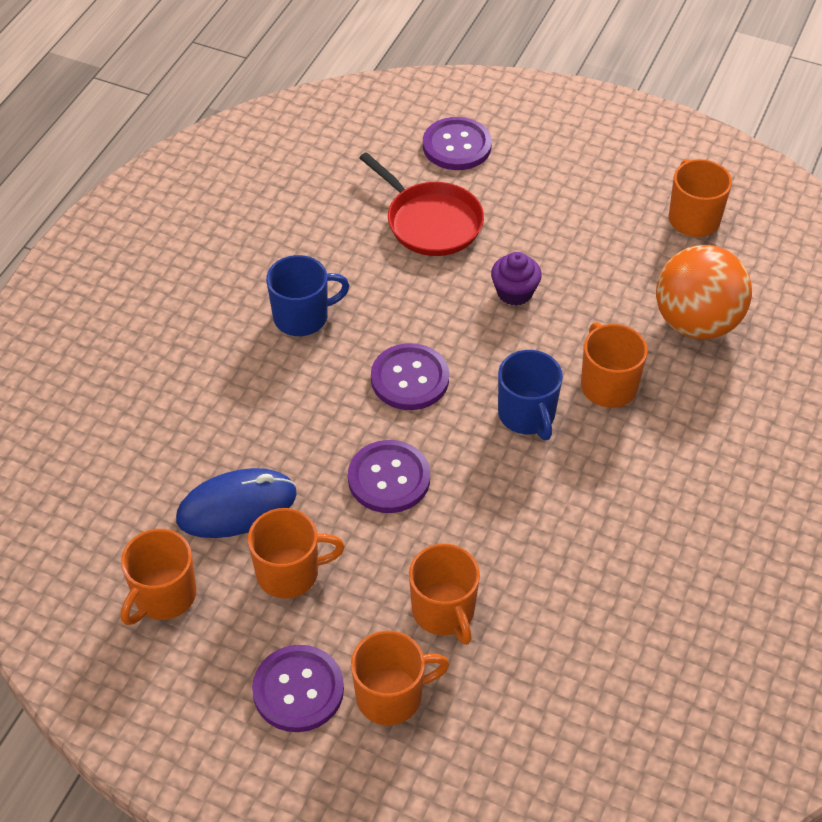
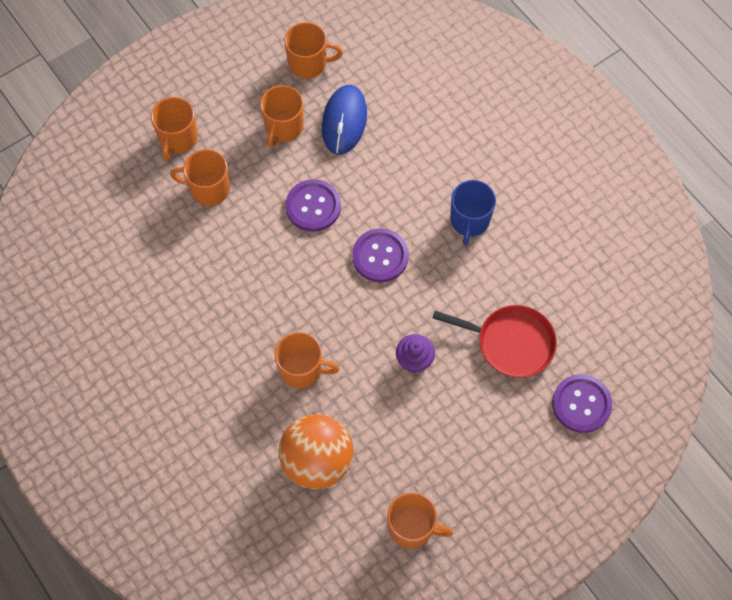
camera: 120 degrees right, 15 degrees up
(163, 596) = (309, 63): orange mug -> orange mug turned 120 degrees clockwise
(298, 690) = (211, 99): purple button -> none
(431, 222) = (511, 343): red pan -> red pan turned 150 degrees counterclockwise
(527, 415) = (309, 307): blue mug -> none

